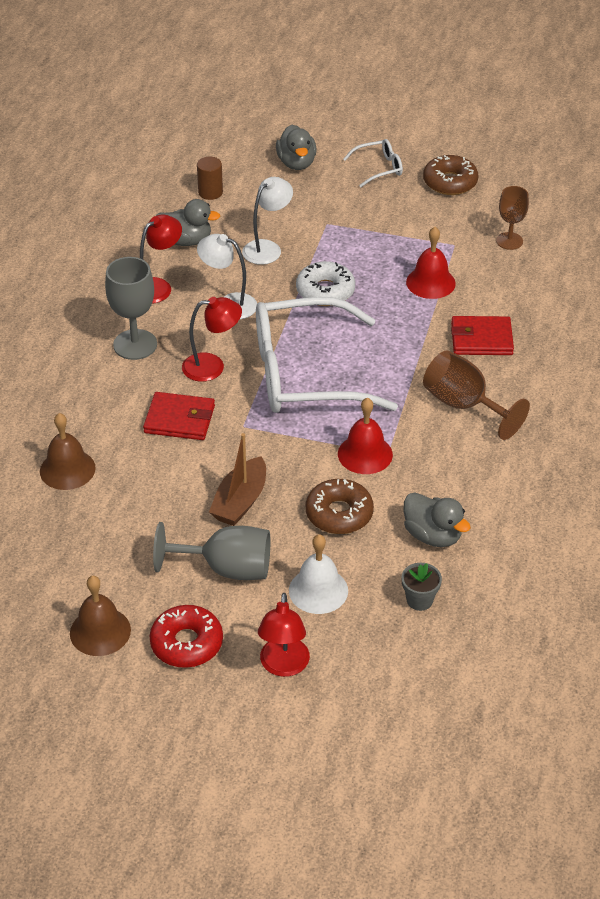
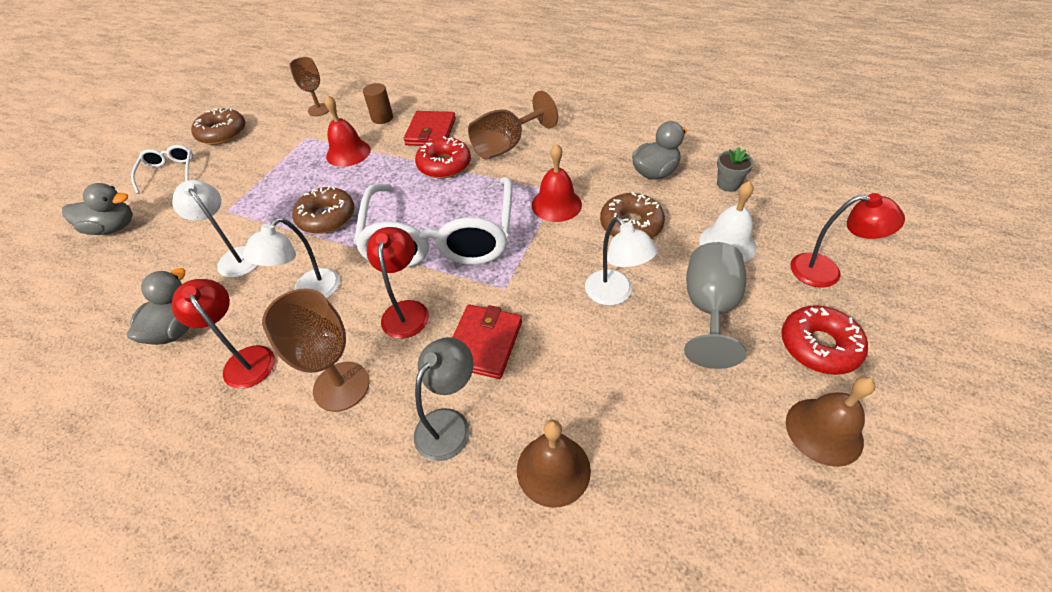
camera: 80 degrees left, 5 degrees up
(104, 409) = (449, 424): none -> grey lamp
(135, 345) = (341, 386): grey goblet -> brown goblet
(210, 192) = (105, 302): brown cylinder -> brown cylinder (382, 118)
(240, 501) = (614, 294): brown boat -> white lamp
(325, 291) = (326, 217): white donut -> brown donut
(420, 359) = (444, 165): none -> red donut

